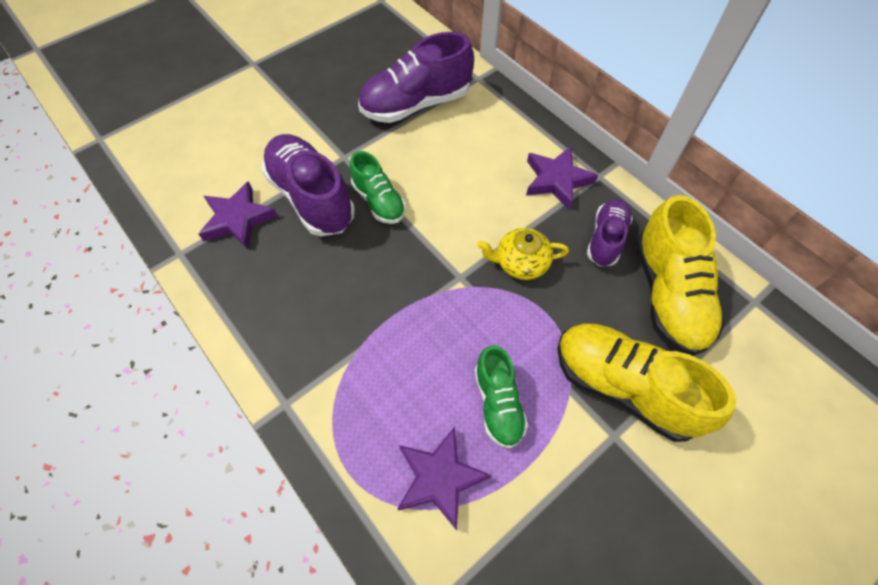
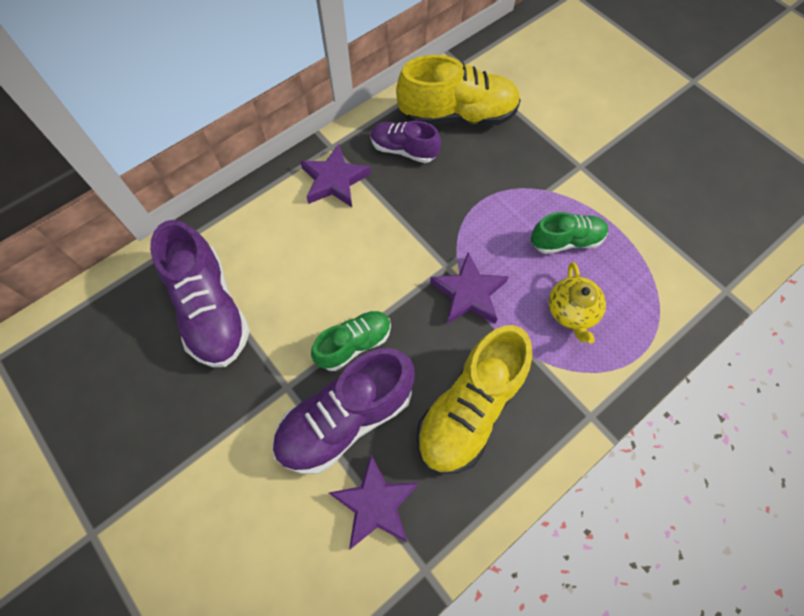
camera: 90 degrees left, 5 degrees up
(439, 478) = (633, 284): purple star -> purple star (469, 293)
(520, 263) = (430, 217): yellow teapot -> yellow teapot (572, 311)
(624, 387) = (541, 155): yellow shoe -> yellow shoe (470, 409)

